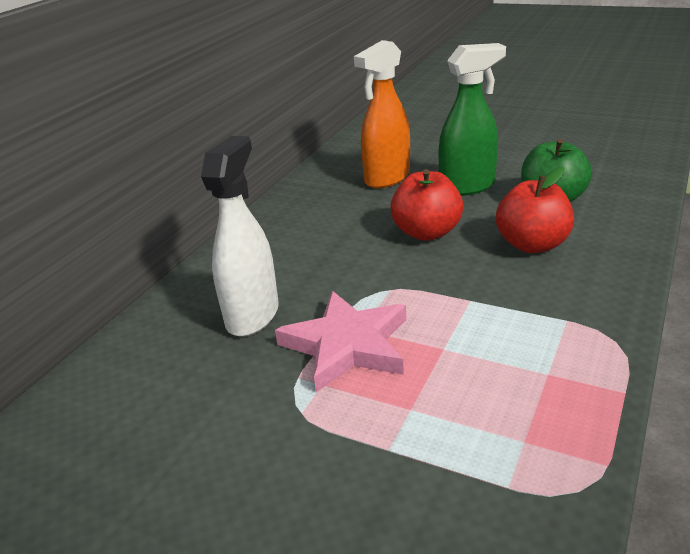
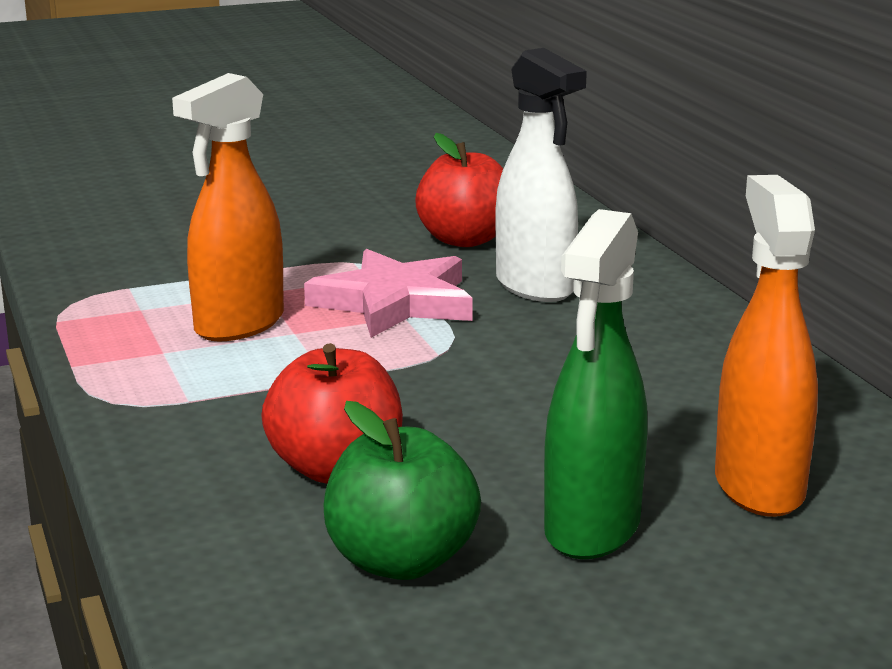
camera: 130 degrees right, 10 degrees down
(426, 232) = (514, 427): red apple -> red apple (465, 240)
(470, 376) = (238, 325): none -> orange spray bottle

